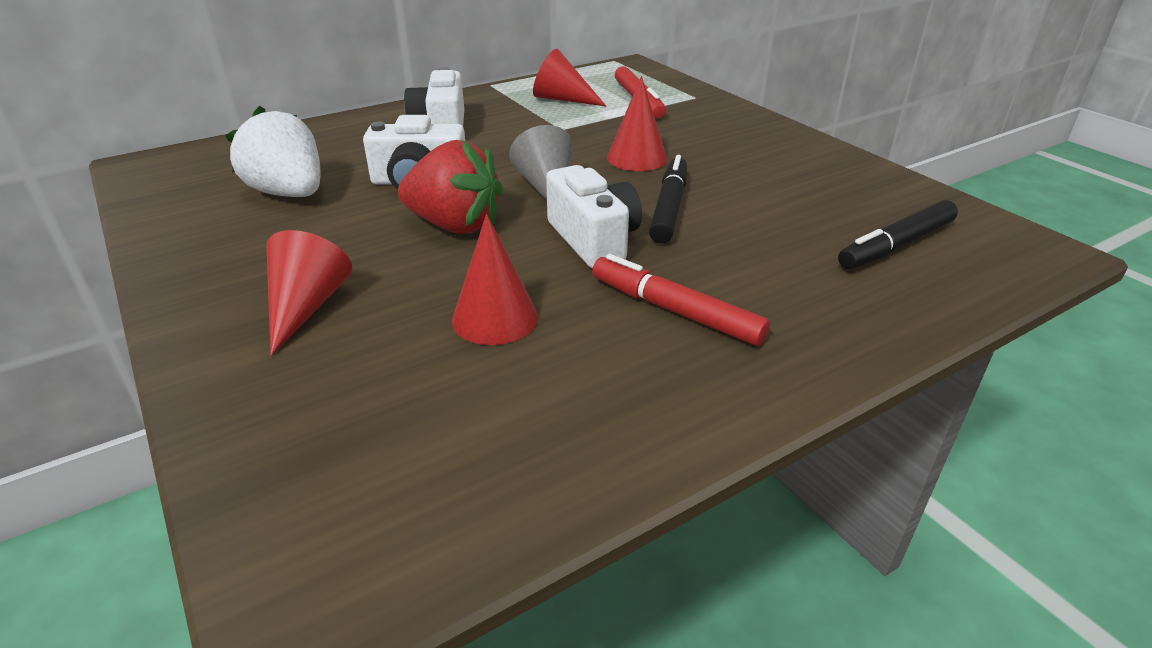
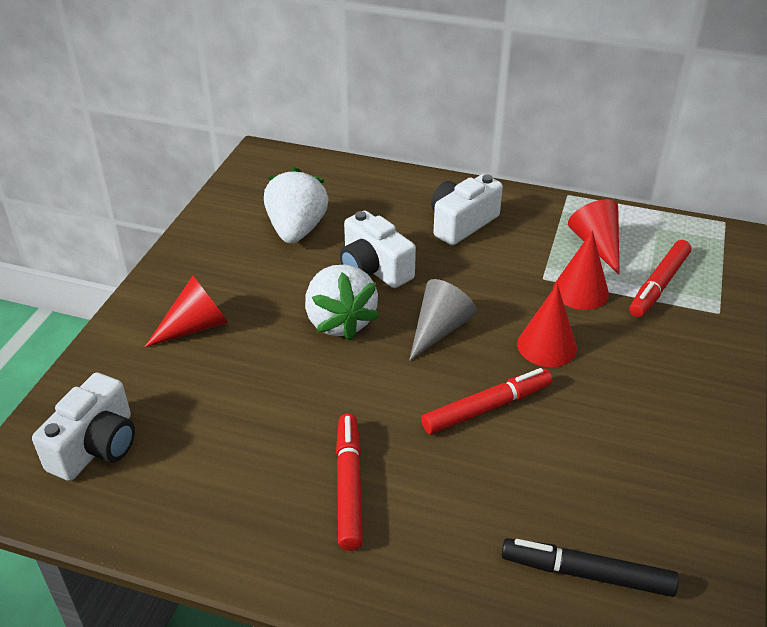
camera: 50 degrees right, 5 degrees up
(454, 225) = (340, 321): red strawberry -> white strawberry
(495, 318) = (258, 408): red cone -> red cone (580, 291)
(593, 240) = (395, 395): white camera -> white camera (96, 446)
(669, 208) = (487, 408): black marker -> red marker

